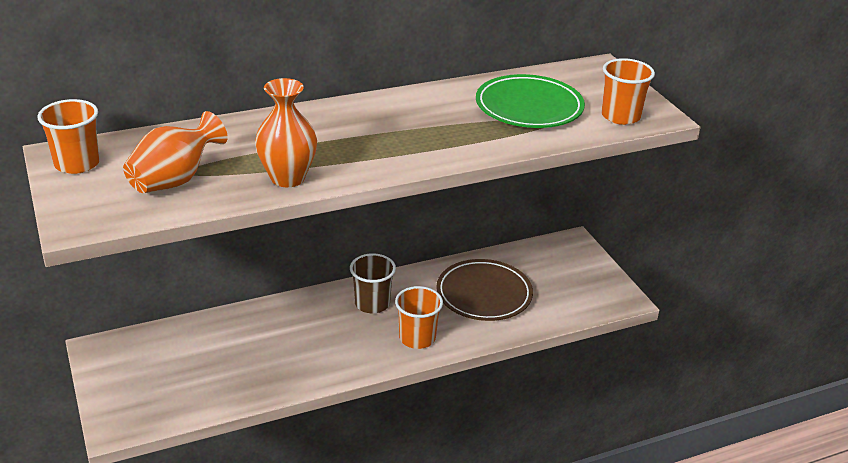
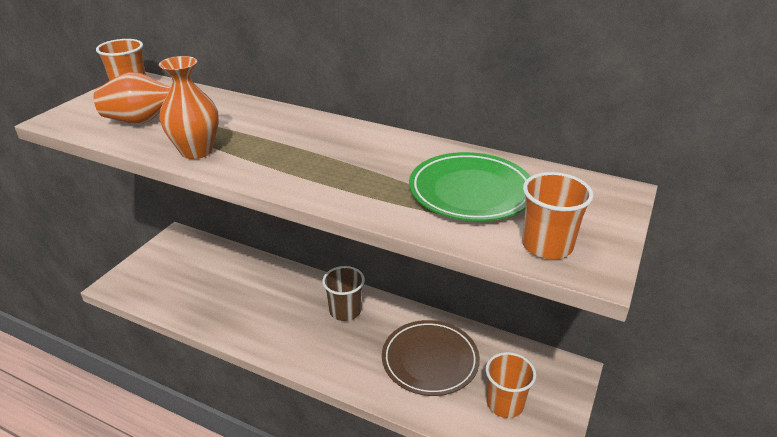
camera: 50 degrees right, 0 degrees up
(417, 338) = (334, 357): orange cup -> orange cup (505, 403)

